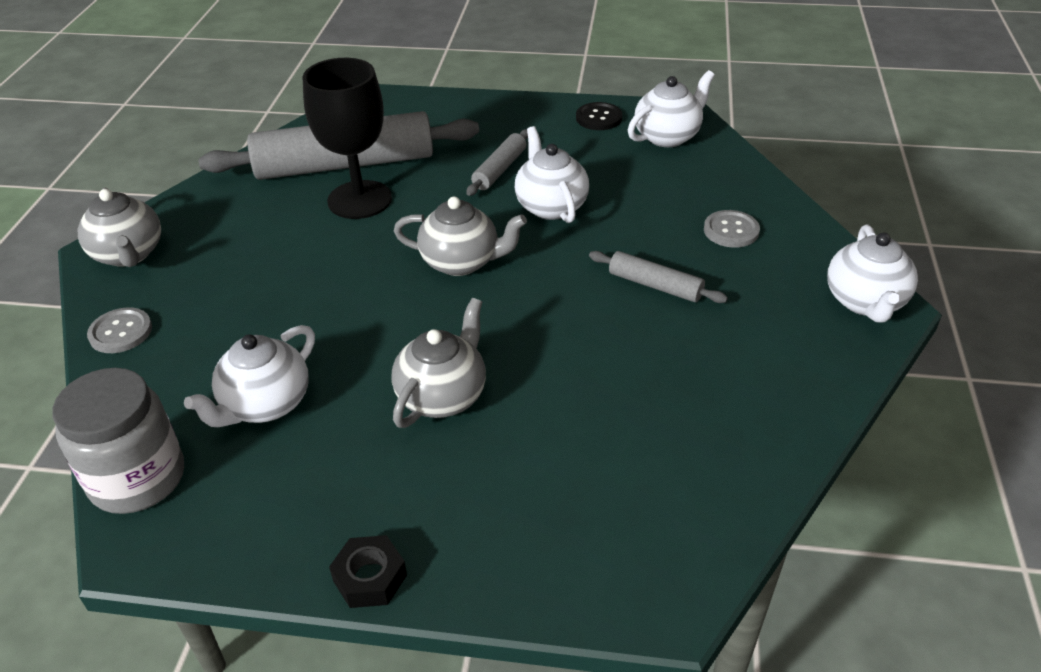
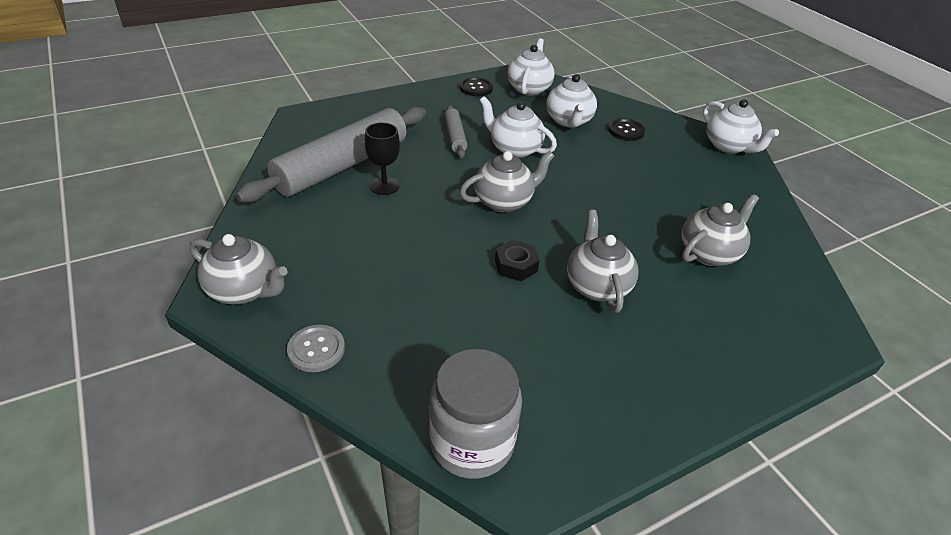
camera: 40 degrees left, 0 degrees up
(265, 404) = (495, 345): white teapot -> white teapot (568, 121)
(359, 200) = (384, 186): black goblet -> black goblet, size x0.57
(370, 578) = (695, 413): black nut -> black nut (516, 265)
(633, 423) = (709, 253): none -> grey teapot
(655, 285) = (627, 174): grey rolling pin -> none
(731, 230) = (626, 131): grey button -> black button

